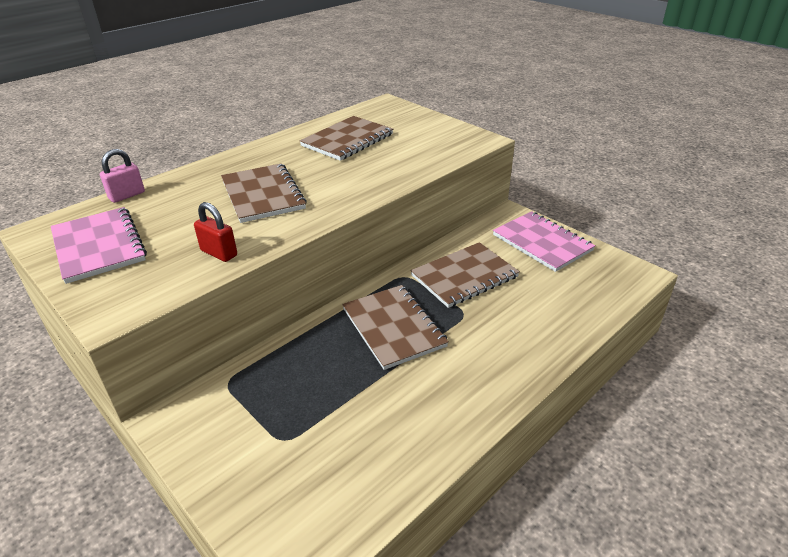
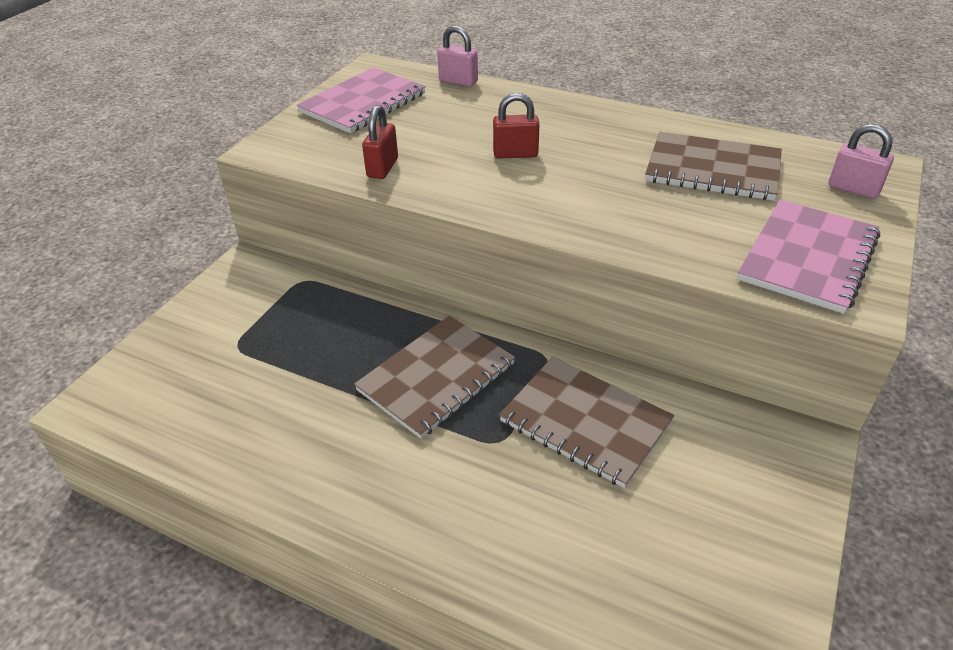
camera: 70 degrees right, 5 degrees up
(262, 195) = (515, 154): brown notebook -> red padlock
(398, 114) = (853, 189): none -> pink padlock
(542, 243) = (749, 506): pink notebook -> pink notebook (807, 257)

